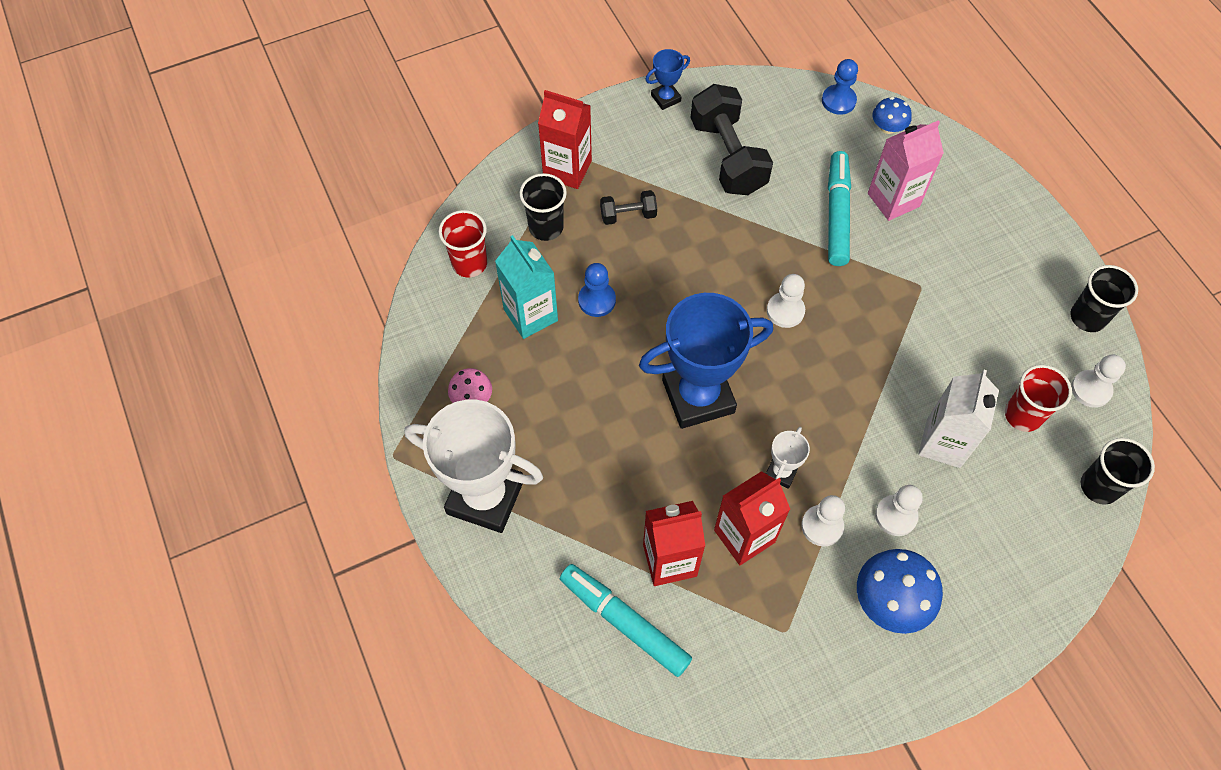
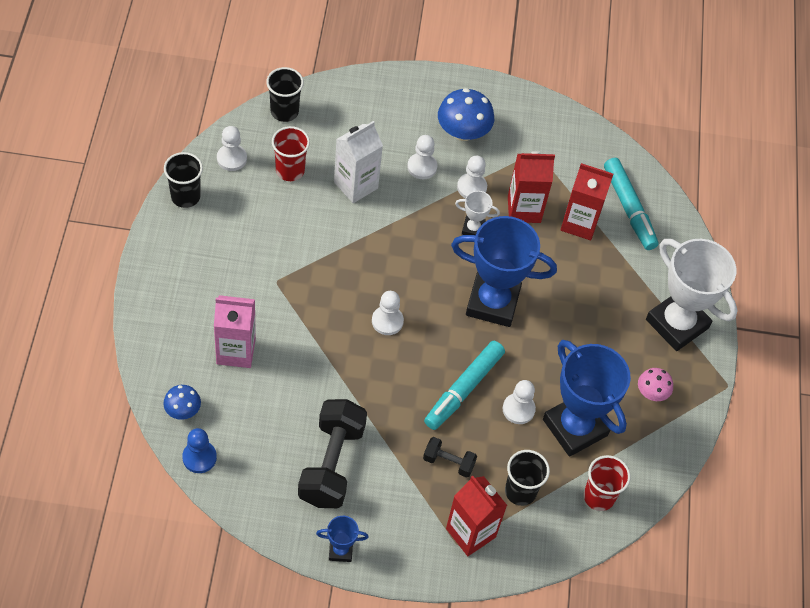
camera: 155 degrees left, 5 degrees down
(530, 315) = (575, 427): turquoise carton -> blue trophy
(597, 300) = (518, 409): blue pawn -> white pawn
(781, 472) = (473, 228): white trophy -> white trophy turned 45 degrees clockwise
(837, 214) = (288, 366): turquoise marker -> turquoise marker (463, 389)

